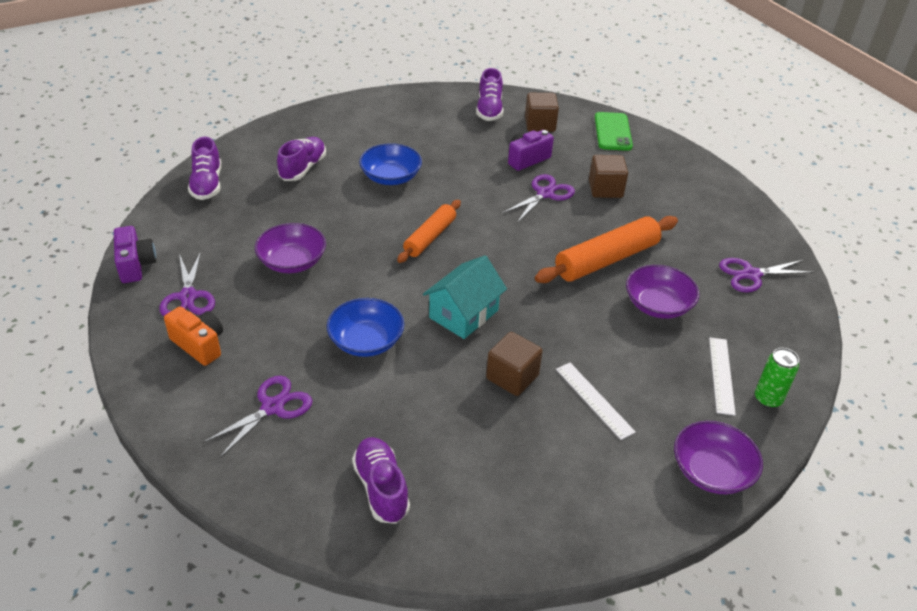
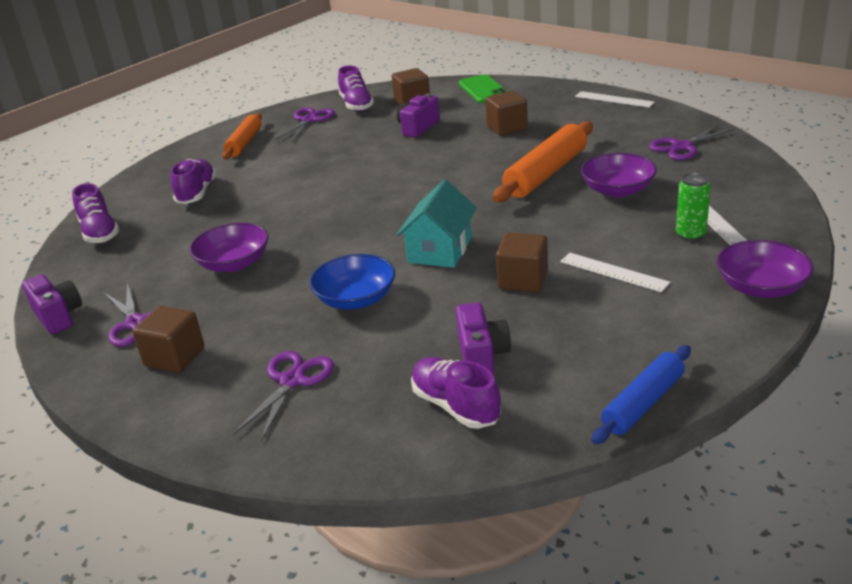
camera: 15 degrees left, 10 degrees down
(199, 345) = (175, 357): orange camera -> brown cube
(391, 177) = (293, 175): blue bowl -> none
(430, 237) = (364, 206): orange rolling pin -> orange rolling pin (244, 143)
(431, 444) = (482, 355): none -> purple camera
(530, 551) = (643, 403): none -> blue rolling pin
(545, 194) = (453, 146): purple scissors -> purple scissors (309, 120)
(726, 189) = (614, 99): none -> white ruler
(767, 399) = (766, 223): green can -> green can (690, 235)

